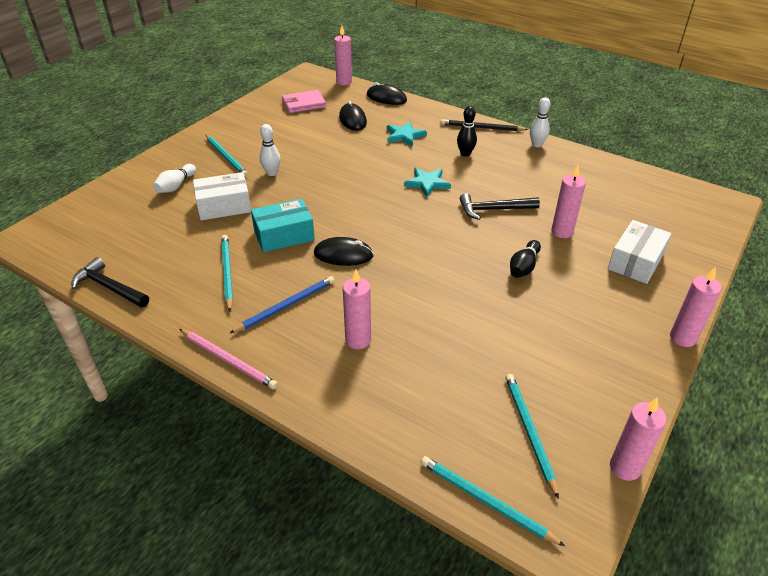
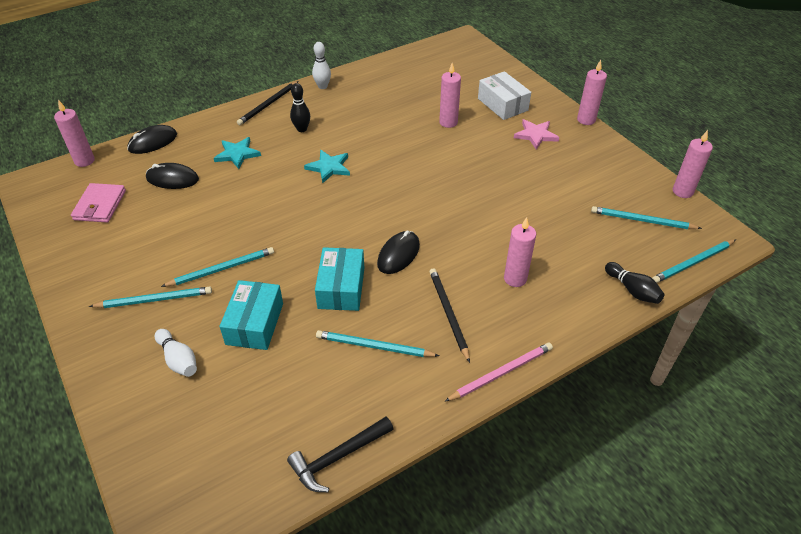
camera: 65 degrees left, 5 degrees up
(224, 206) = (255, 323): white box -> turquoise box
(272, 173) = (222, 269): white bowling pin -> turquoise pencil
(286, 306) = (448, 314): blue pencil -> black pencil
(493, 210) = (396, 144): black hammer -> none
(523, 267) = (478, 157): black bowling pin -> black bowling pin (632, 290)
(606, 301) = (535, 135): none -> pink star

